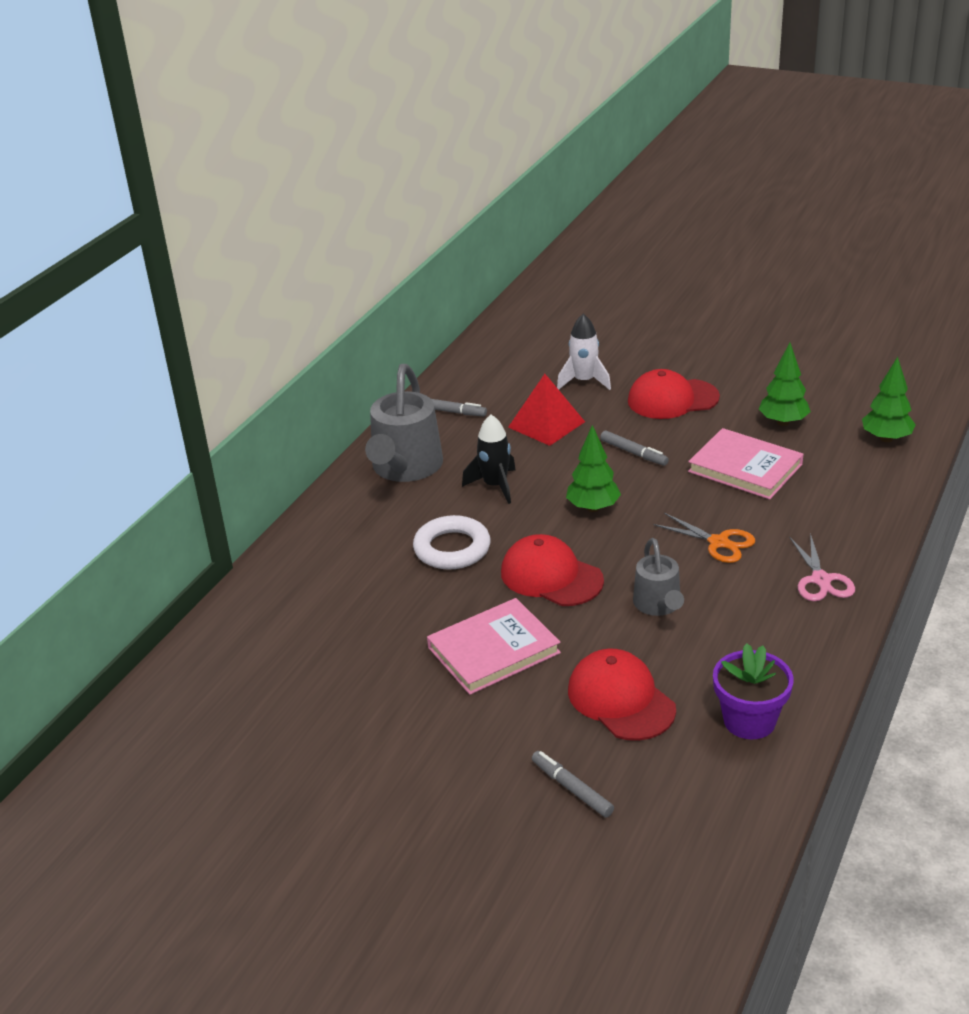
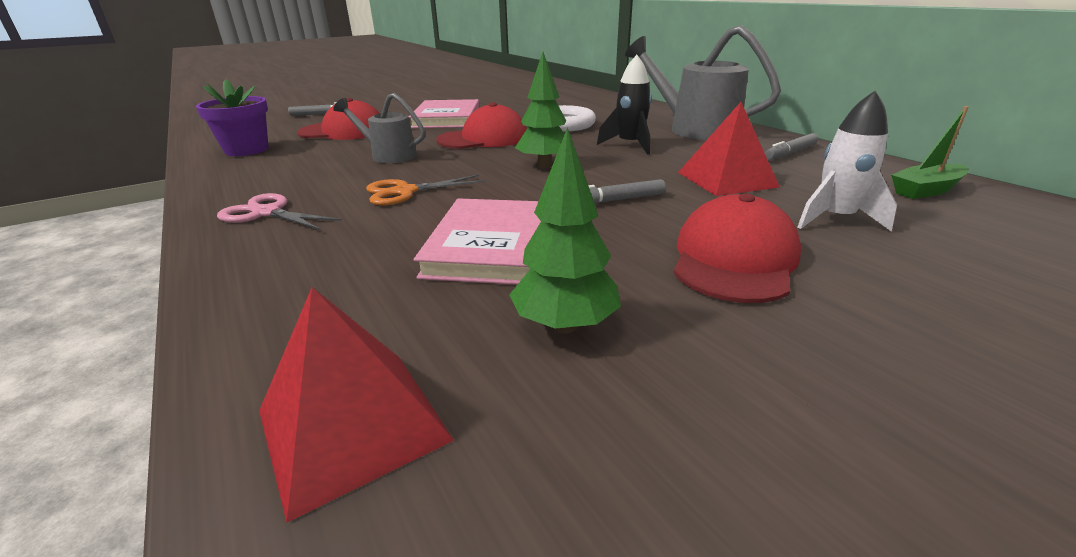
camera: 120 degrees right, 5 degrees down
(500, 360) = (925, 190): none -> green boat
(745, 468) = (494, 246): pink book -> pink book turned 60 degrees counterclockwise
(886, 438) = (352, 424): green tree -> red pyramid

